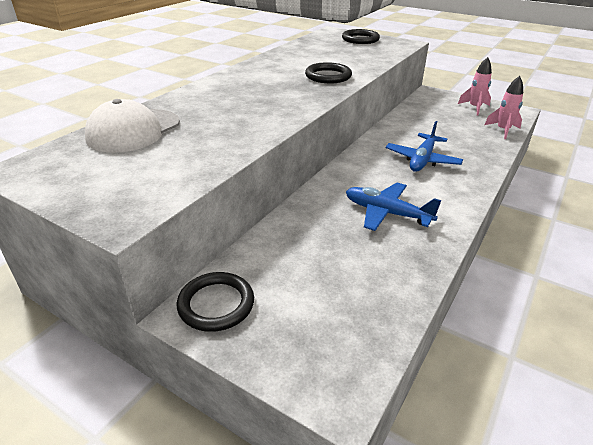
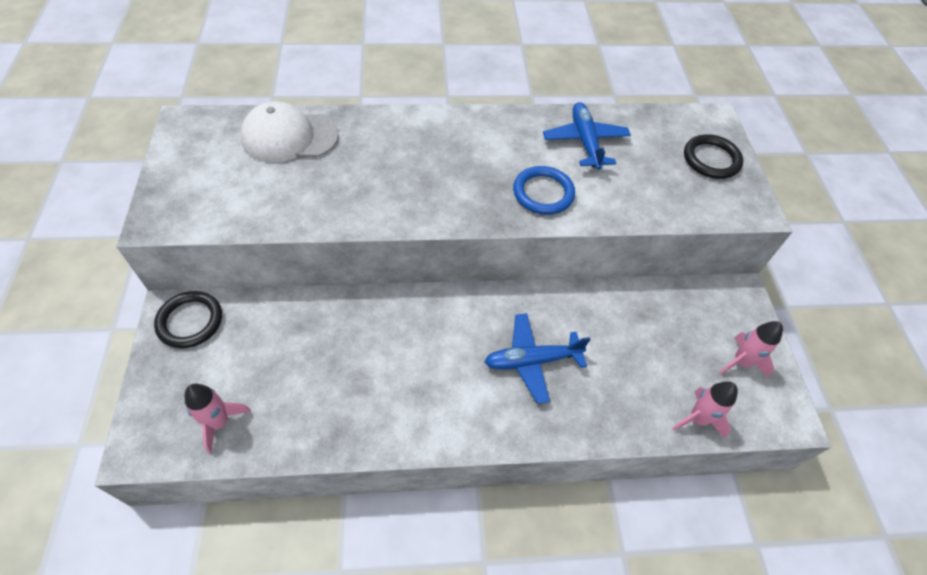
camera: 50 degrees right, 20 degrees up
(328, 76) = (543, 193): black ring -> blue ring
(355, 323) = (219, 423): none -> pink rocket
(386, 213) = (393, 375): blue plane -> blue plane (585, 142)

